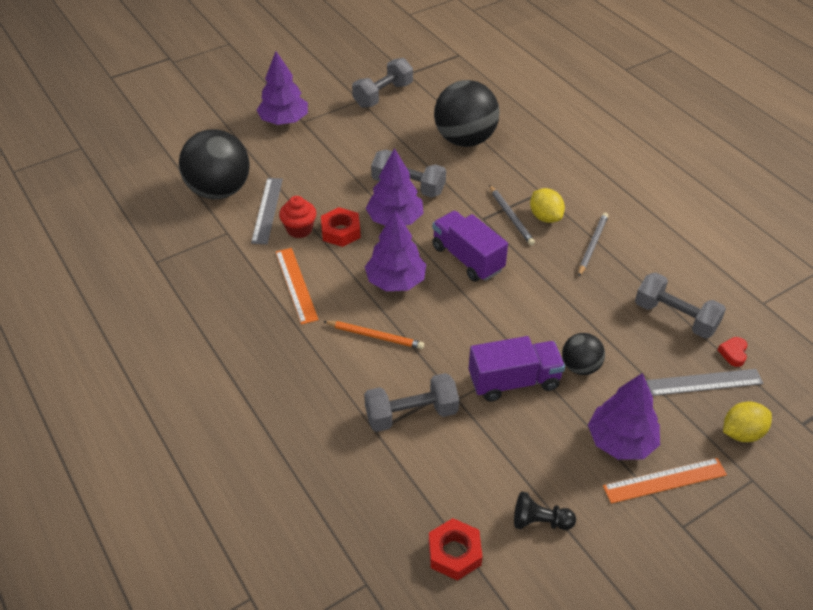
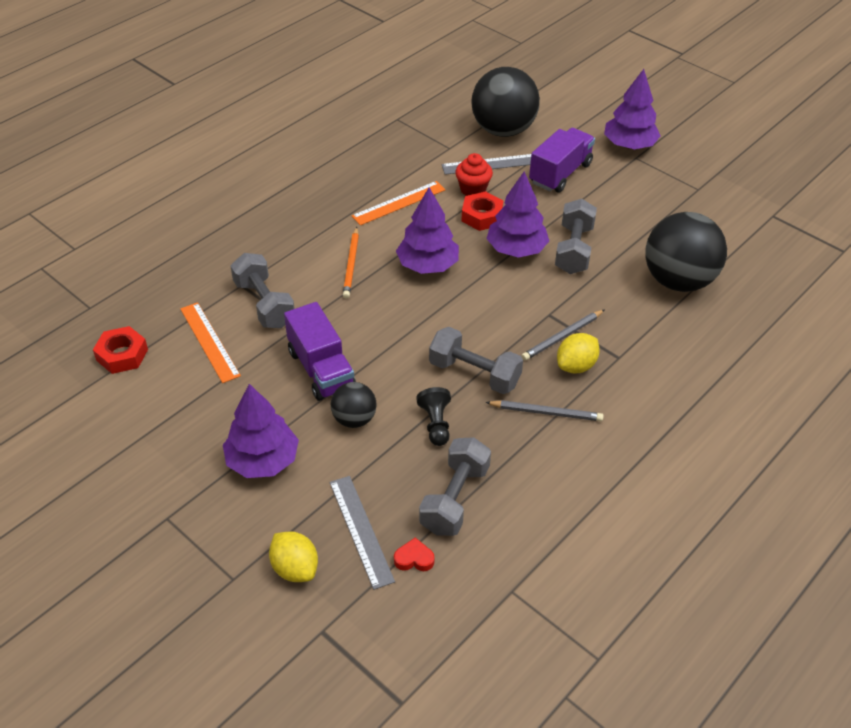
camera: 75 degrees right, 0 degrees up
(383, 95) = (719, 204): grey dumbbell -> grey dumbbell (474, 374)
(467, 258) = (481, 311): purple truck -> purple truck (560, 173)
(540, 521) = (160, 407): black pawn -> black pawn (436, 424)
(664, 480) = (220, 500): orange ruler -> orange ruler (209, 341)

